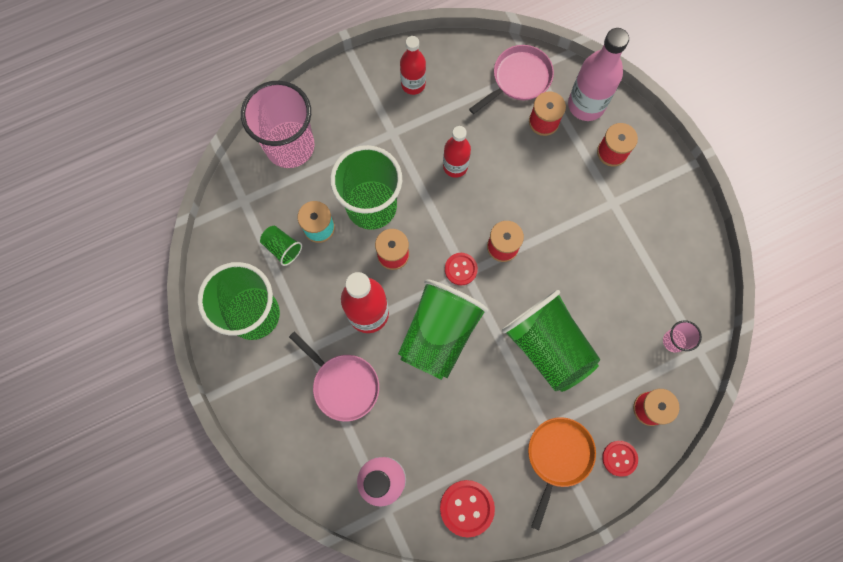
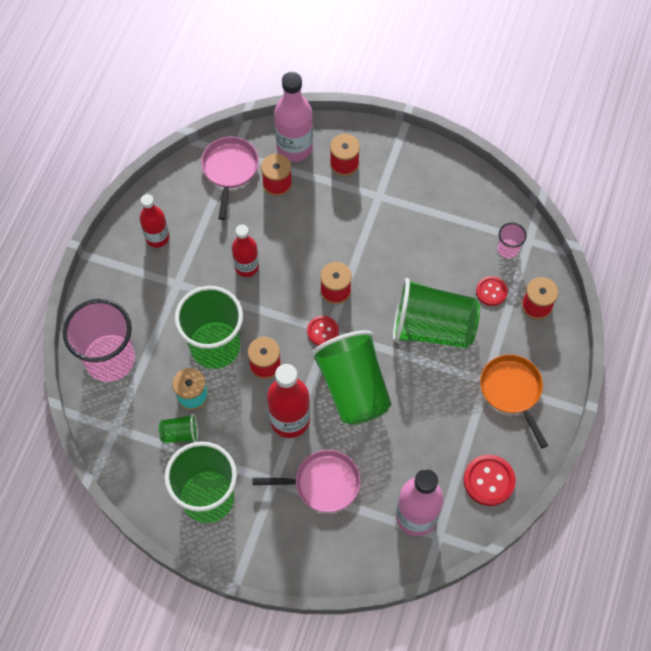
camera: 45 degrees left, 10 degrees down
(619, 458) = (550, 354): red button -> red button (491, 291)

